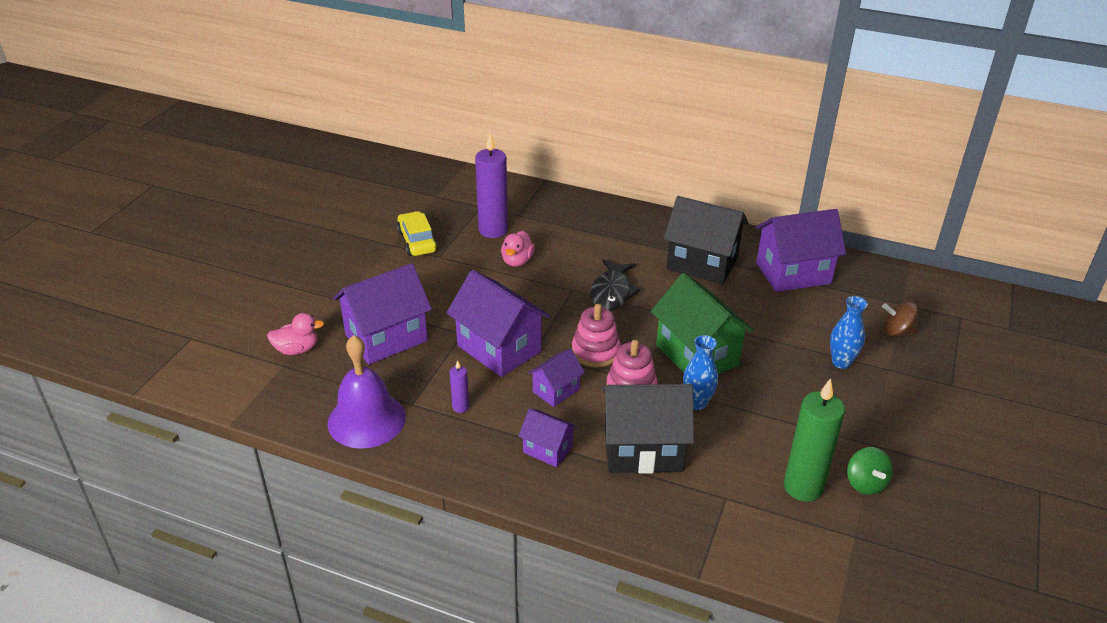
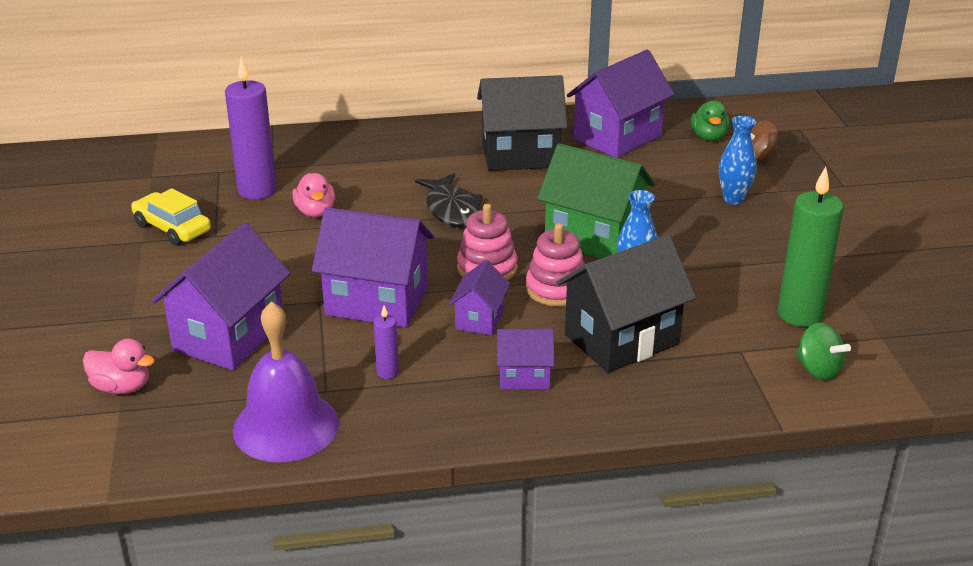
camera: 30 degrees left, 5 degrees down
(297, 349) = (122, 387): pink duck -> pink duck turned 60 degrees clockwise
(865, 483) = (849, 291): green spinning top -> green spinning top (818, 370)
(871, 298) = (709, 137): none -> green duck

